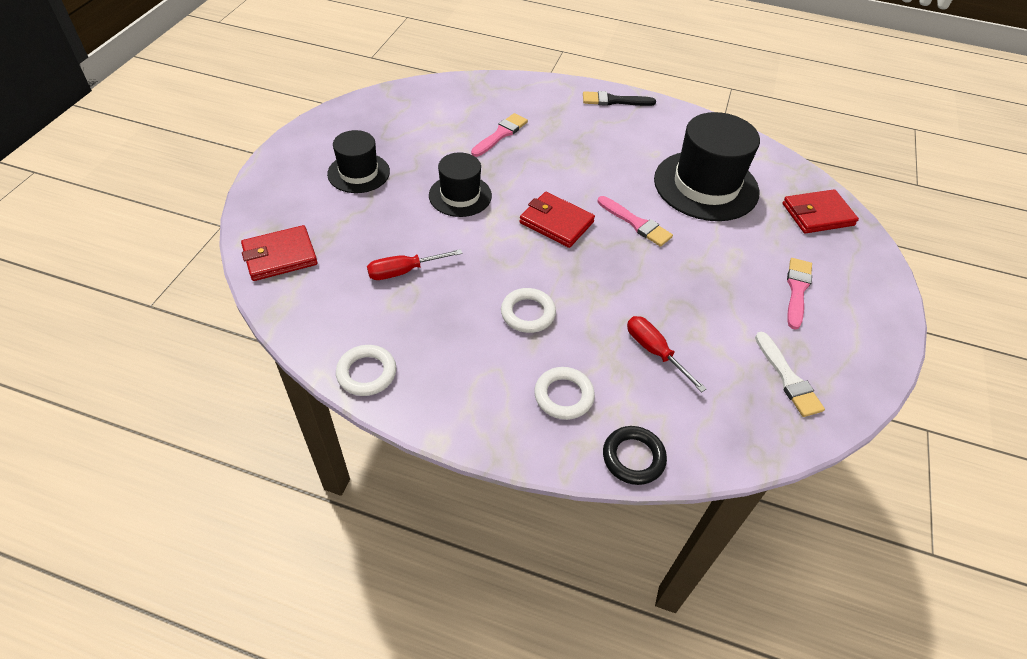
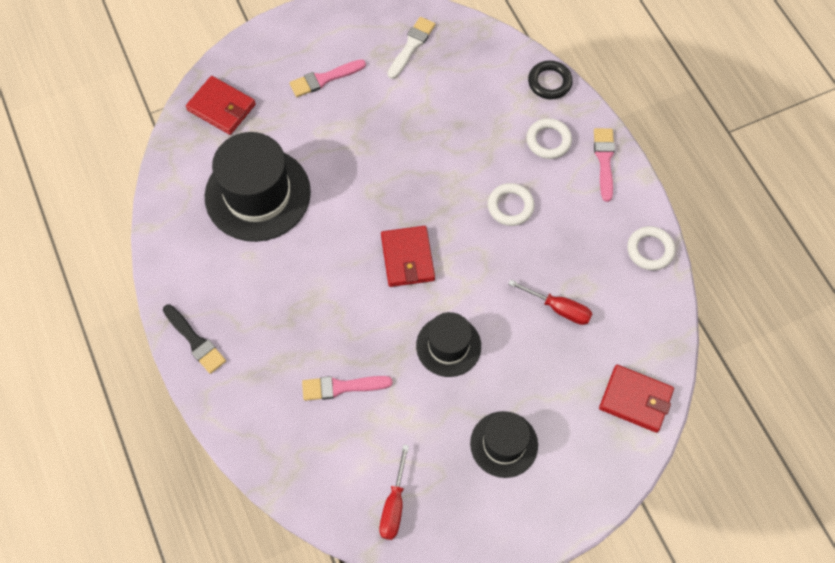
camera: 130 degrees left, 15 degrees up
(636, 223) = (353, 208): pink brush -> pink brush (604, 160)
(655, 352) = (464, 119): red screwdriver -> red screwdriver (394, 505)

